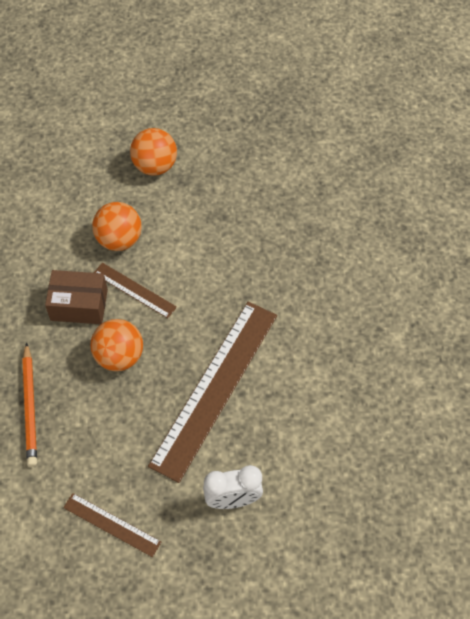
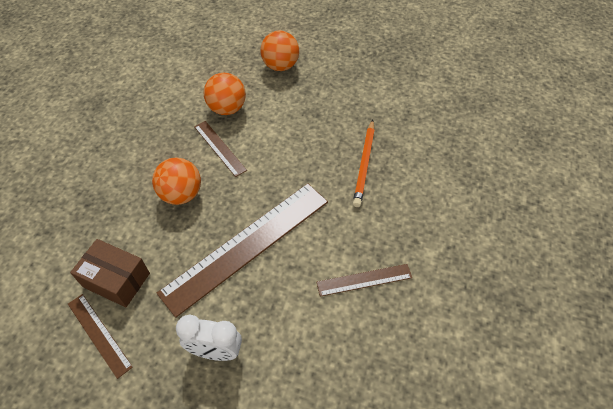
camera: 20 degrees right, 5 degrees down
(30, 407) = (90, 211): orange pencil -> orange pencil (364, 164)
(79, 305) = (171, 146): brown box -> brown box (116, 280)
(344, 384) = (364, 280): none -> brown ruler

